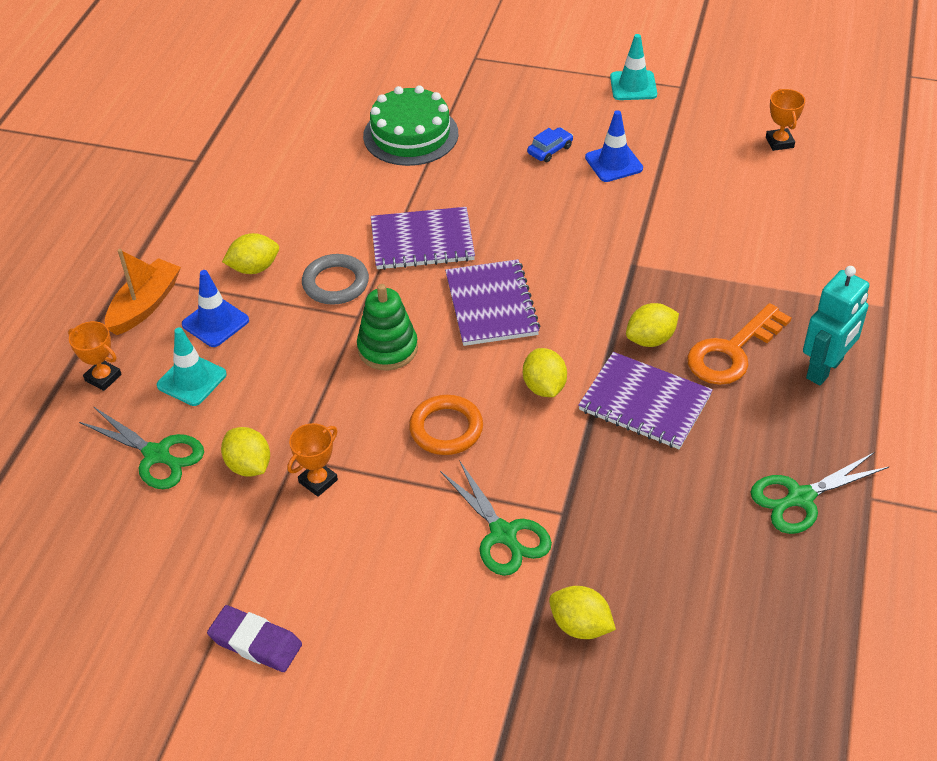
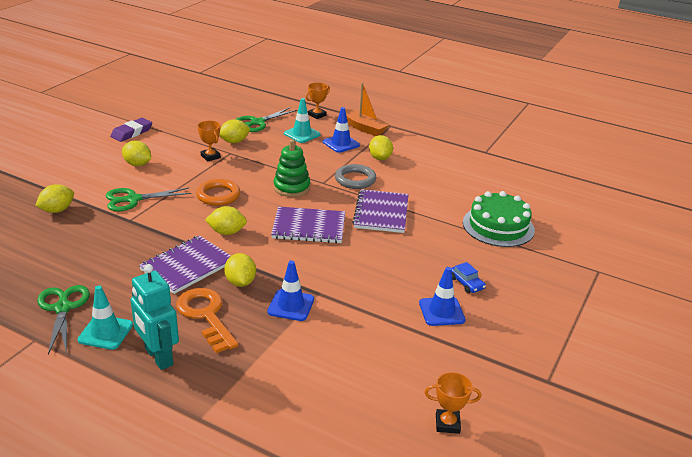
camera: 100 degrees right, 15 degrees down
(382, 577) = (137, 164): none -> yellow lemon
(633, 86) = (551, 349): turquoise traffic cone -> turquoise traffic cone (105, 332)
(670, 283) = (291, 305): none -> blue traffic cone

